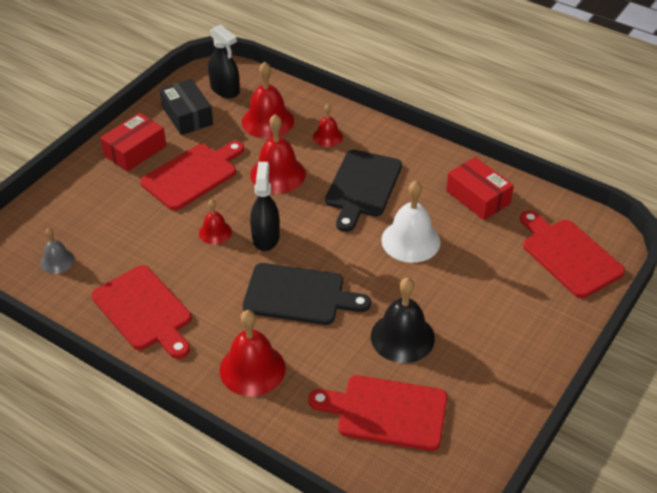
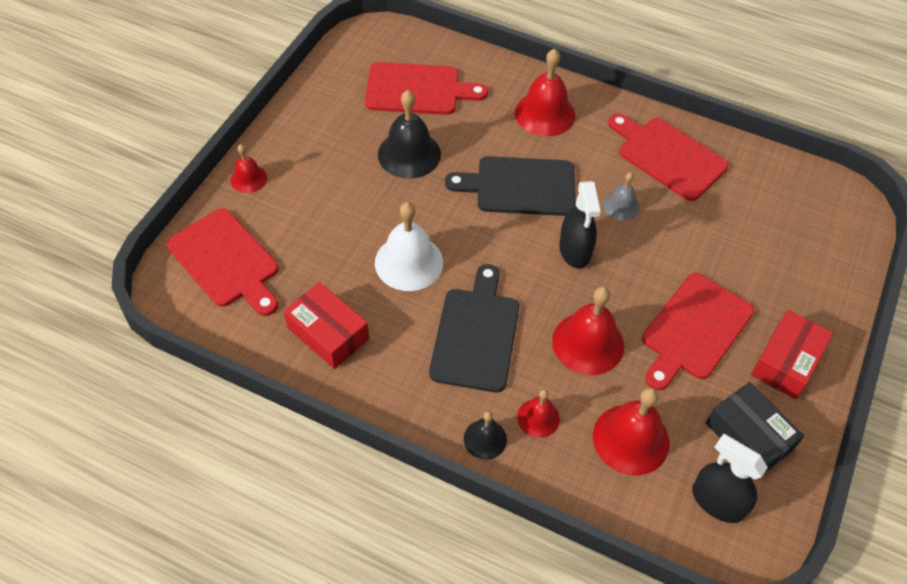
camera: 170 degrees right, 10 degrees up
(57, 261) = (785, 200): grey bell -> grey bell (621, 206)
(215, 232) = (634, 251): red bell -> red bell (248, 179)
(367, 129) = (485, 439): none -> black bell

